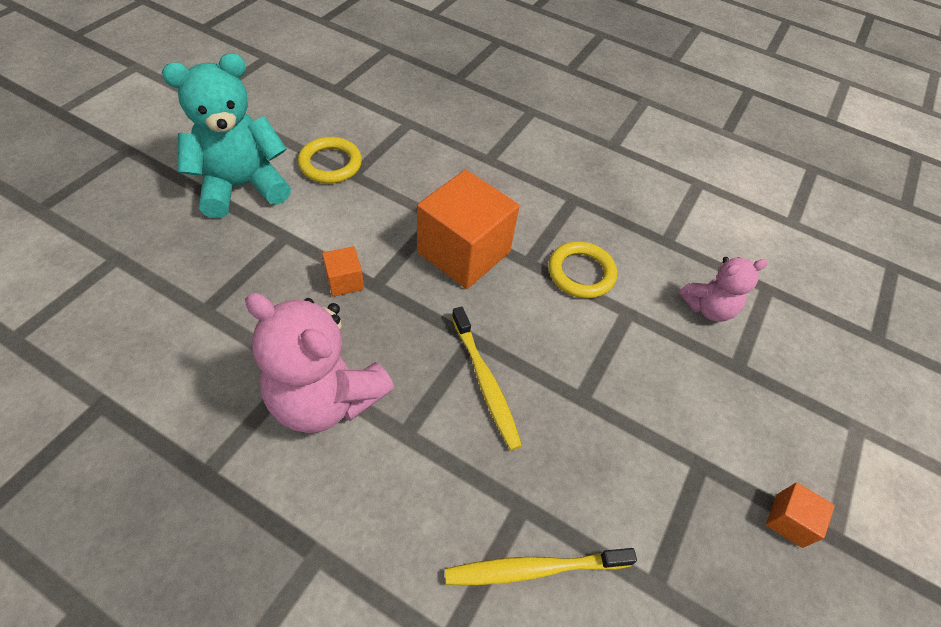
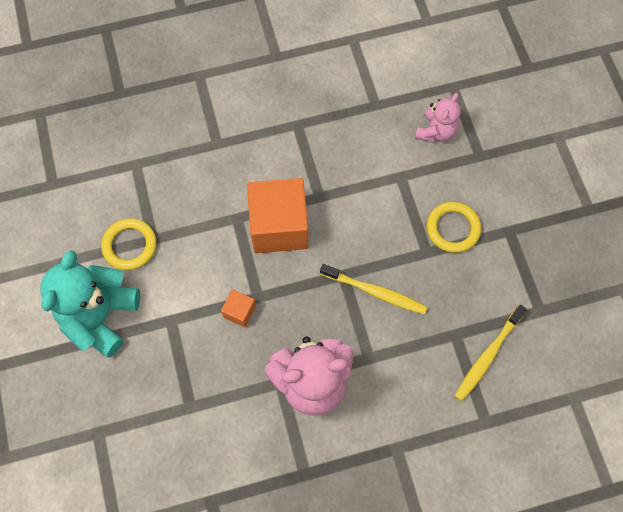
camera: 40 degrees left, 15 degrees up
(581, 273) = (353, 175): yellow ring -> yellow ring (453, 228)
(789, 520) = (566, 220): orange cube -> none

